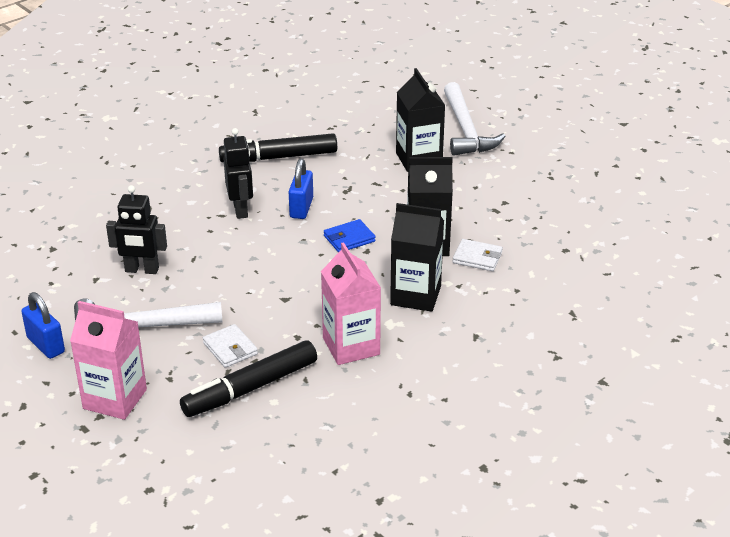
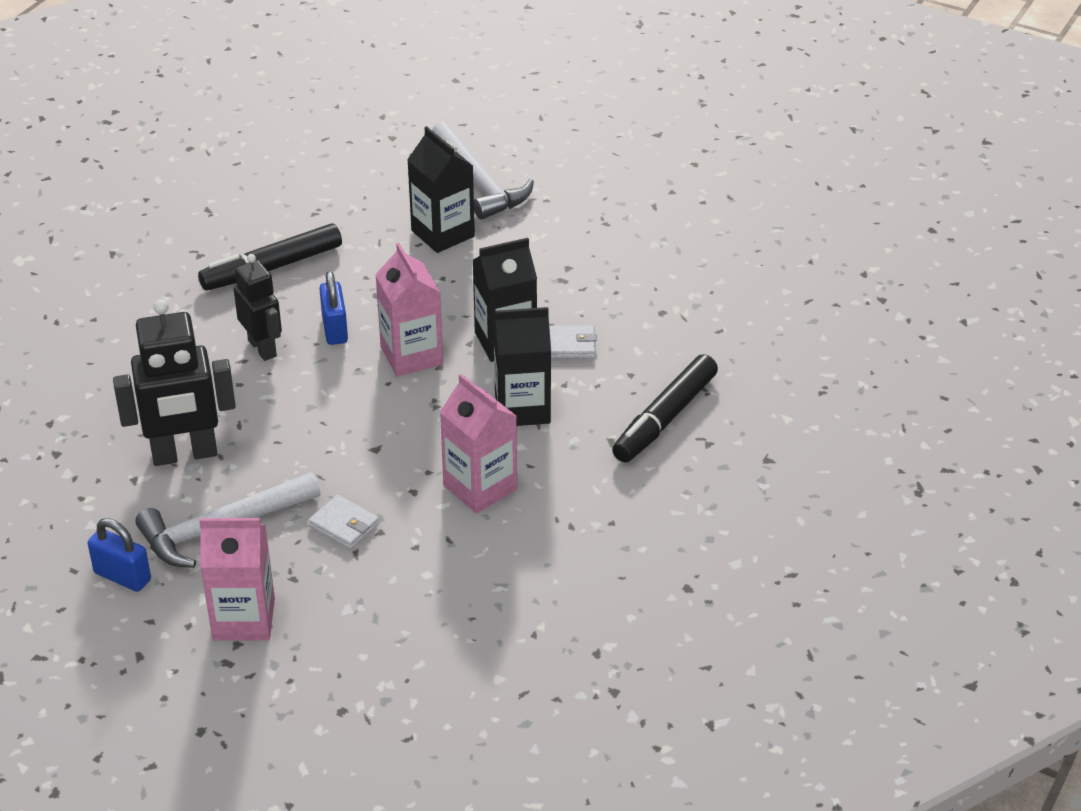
camera: 20 degrees left, 5 degrees up
(142, 270) = (184, 454): black robot -> black robot, size x1.57
(251, 388) = (393, 565): black marker -> black marker (665, 418)
(349, 238) = (411, 355): blue wallet -> pink carton

